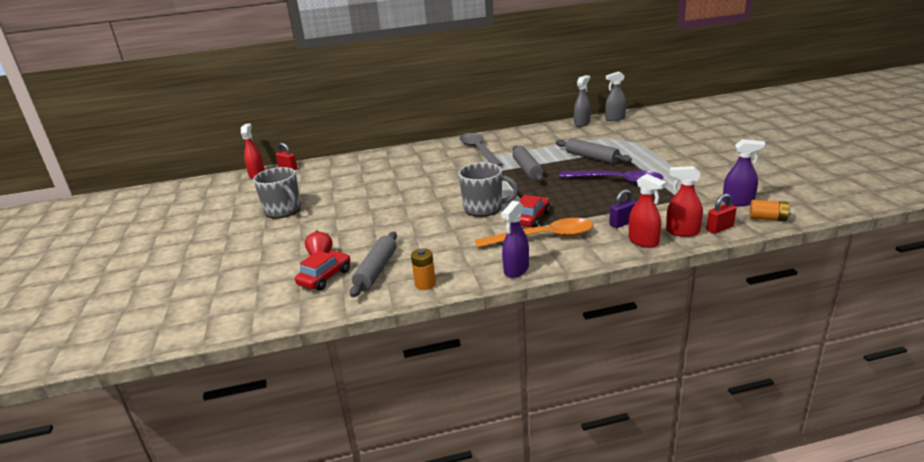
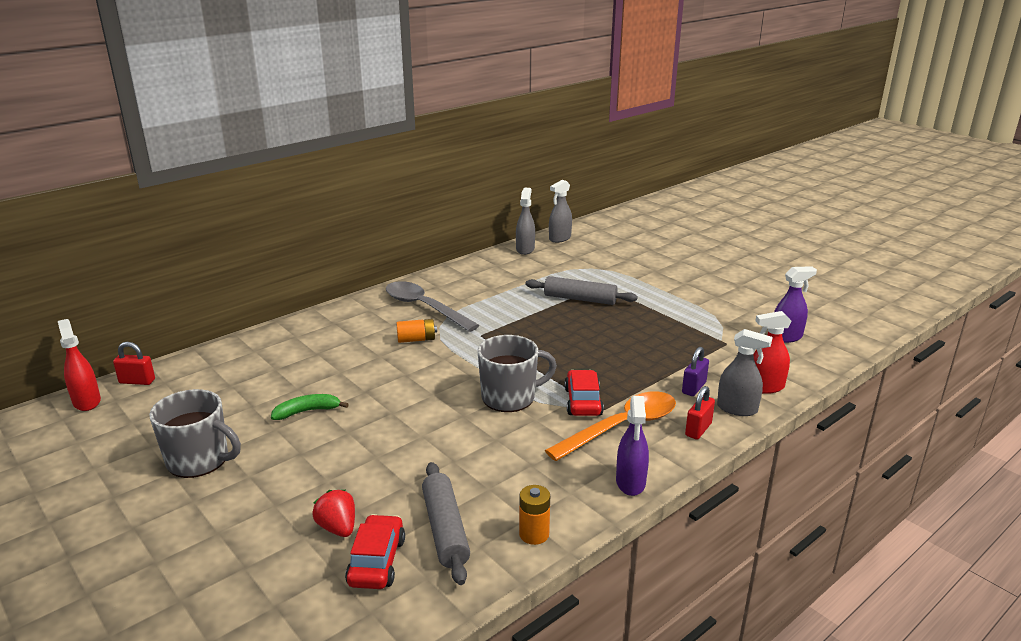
camera: 30 degrees left, 0 degrees up
(358, 196) = (307, 411): none -> green banana
(527, 169) = (515, 328): grey rolling pin -> none
(618, 181) = (639, 329): purple spoon -> none
(643, 241) = (737, 409): red spray bottle -> grey spray bottle
(719, 228) = (797, 375): red padlock -> red padlock (698, 429)
(767, 218) = (831, 353): orange battery -> orange battery (416, 339)

